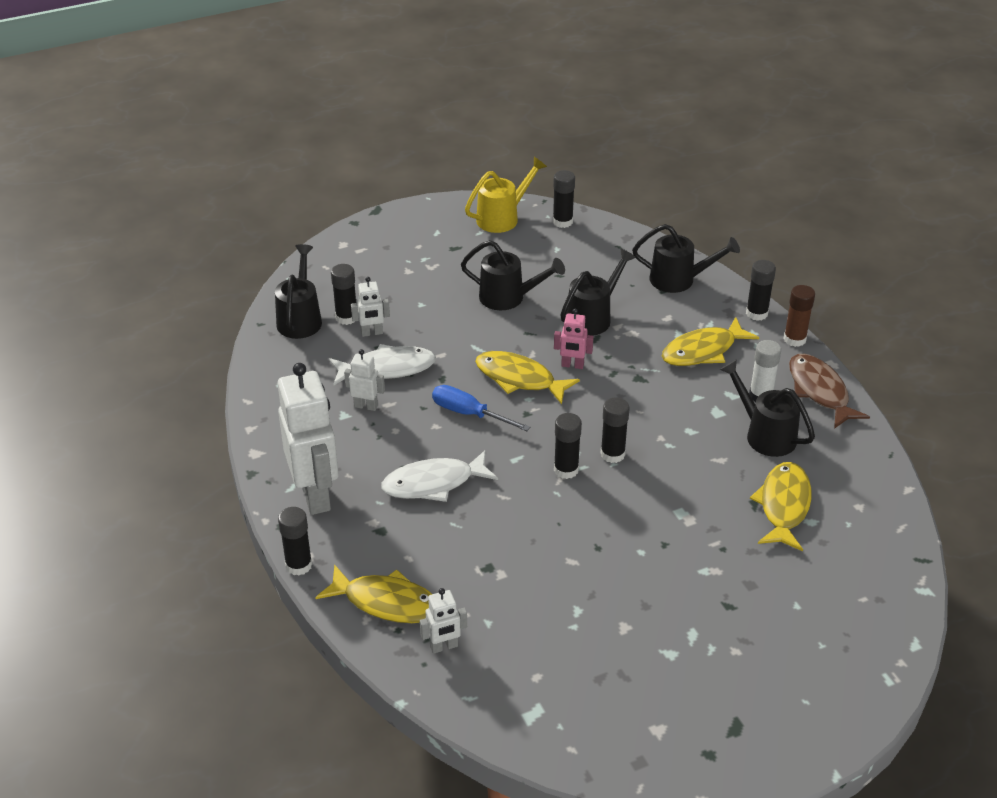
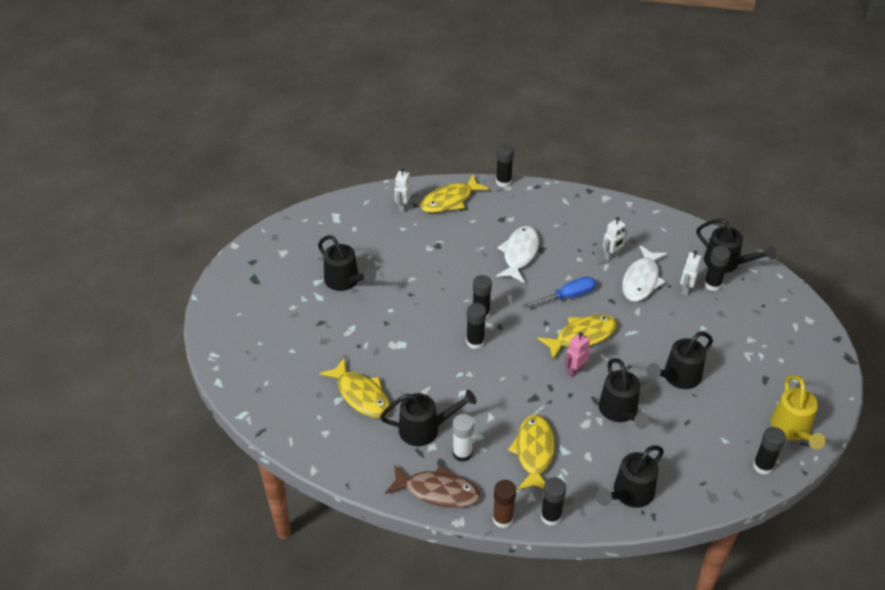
camera: 125 degrees right, 5 degrees up
(316, 495) = (550, 207): white robot -> none
(640, 623) = (345, 281): none -> black watering can

